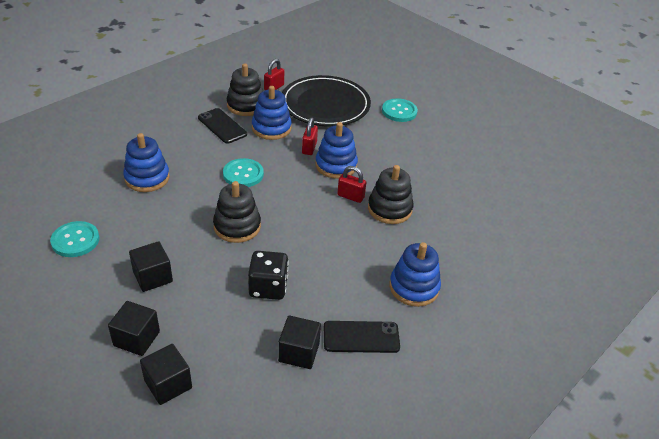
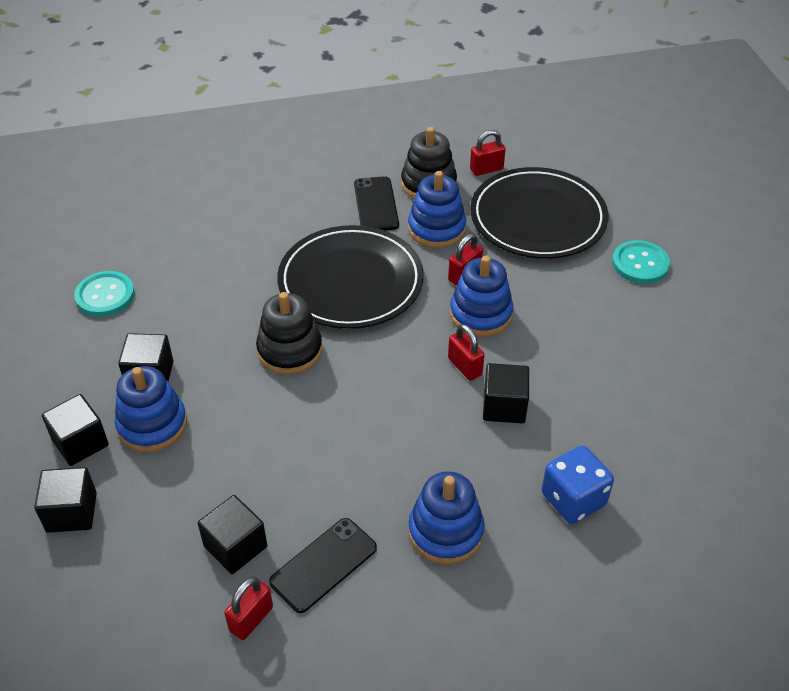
camera: 35 degrees right, 5 degrees up
(147, 178) = (235, 245): blue stacking toy -> blue stacking toy (152, 425)
(243, 174) = (350, 282): turquoise button -> black plate
(268, 287) = (265, 446): black dice -> none
(344, 388) = (251, 619): none -> red padlock
(361, 337) = (323, 565): black phone -> black phone turned 75 degrees counterclockwise
(389, 209) = (504, 406): black stacking toy -> black cube
(465, 241) = (573, 499): none -> blue dice

